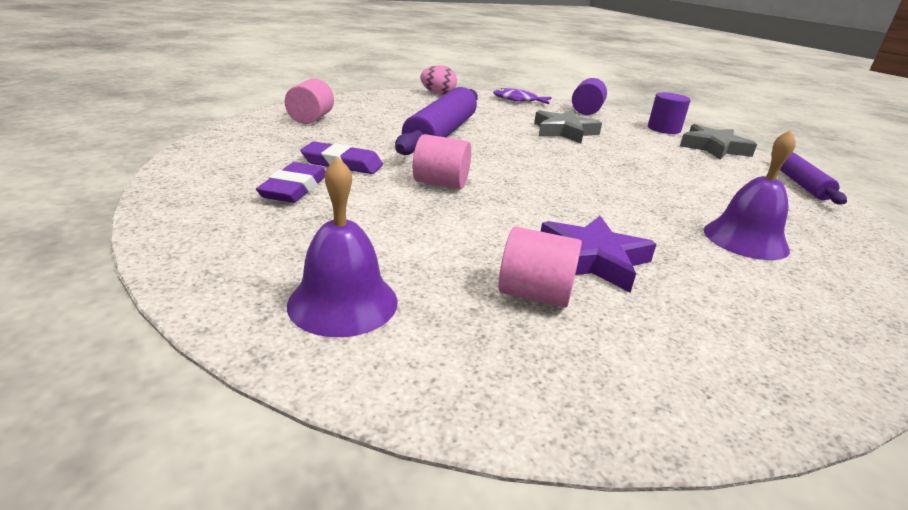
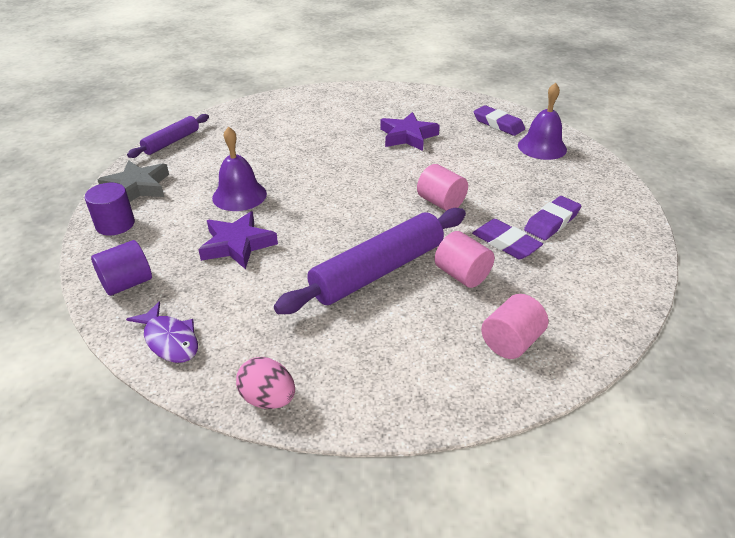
camera: 145 degrees left, 10 degrees up
(471, 342) = (498, 124): none -> purple eraser
(534, 294) = (456, 131): pink cylinder -> pink cylinder (462, 275)
(564, 132) = (237, 244): grey star -> purple star
(745, 239) = (307, 125): purple bell -> purple bell (239, 195)

